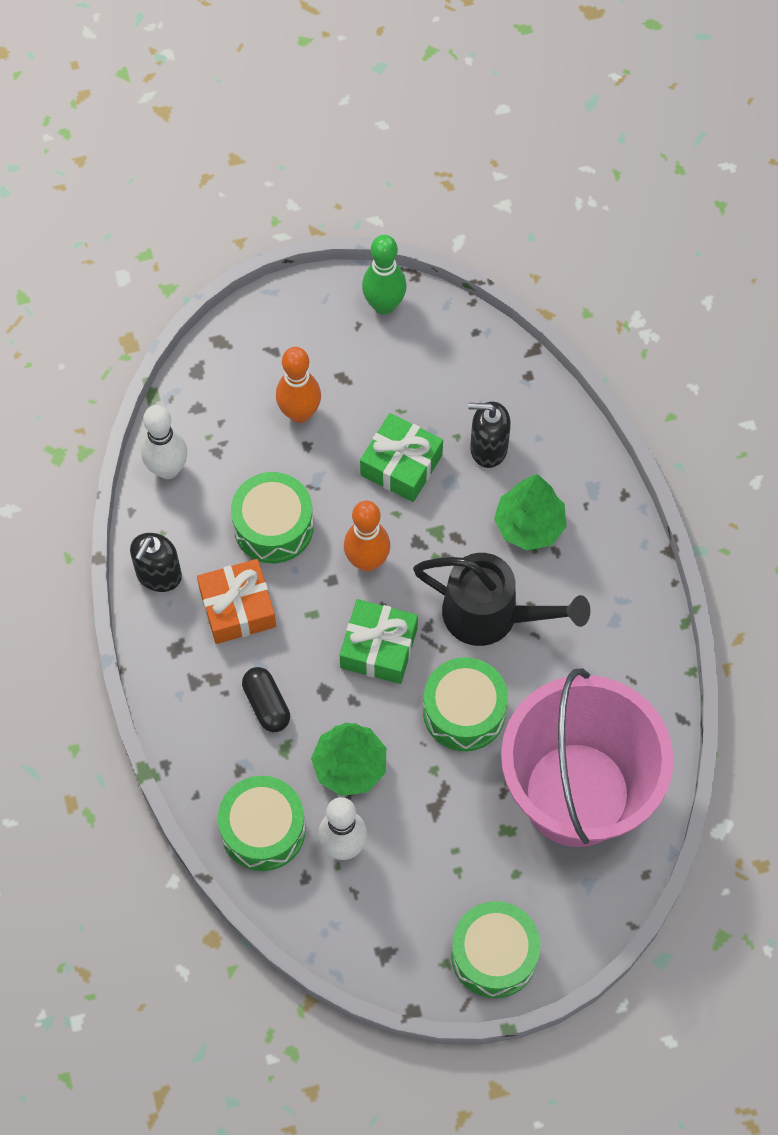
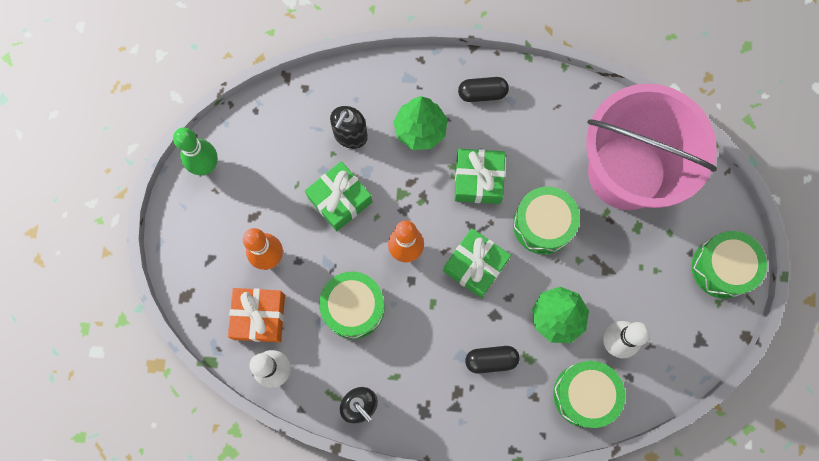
camera: 70 degrees left, 10 degrees up
(237, 608) = (408, 356): orange gift -> orange gift (259, 317)
(491, 615) = (478, 180): black watering can -> green gift
(610, 583) = (482, 93): none -> black capsule

